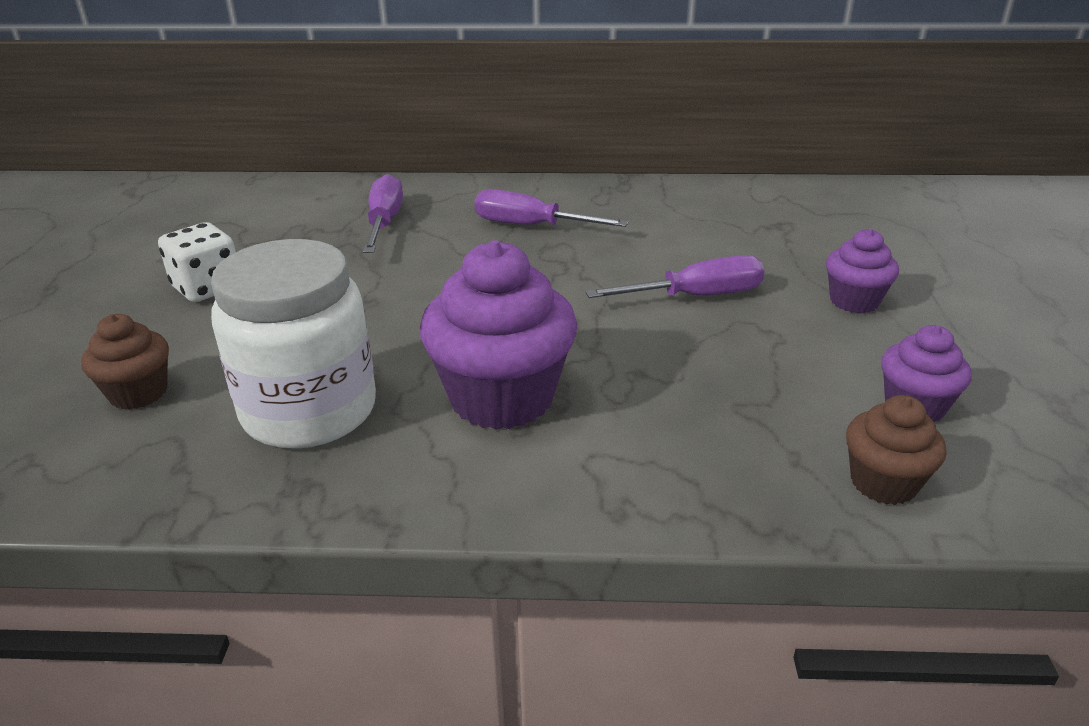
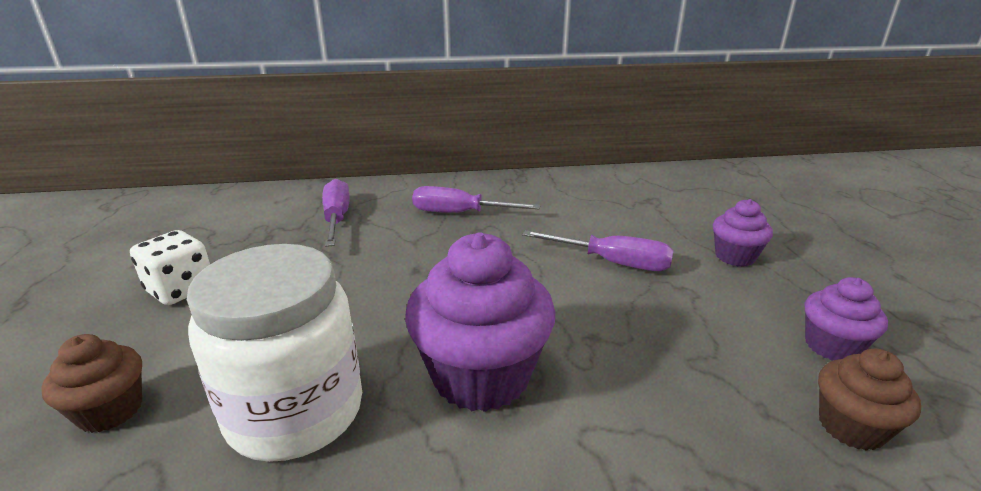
camera: 10 degrees left, 5 degrees down
(695, 296) = (612, 262): purple screwdriver -> purple screwdriver turned 45 degrees clockwise

